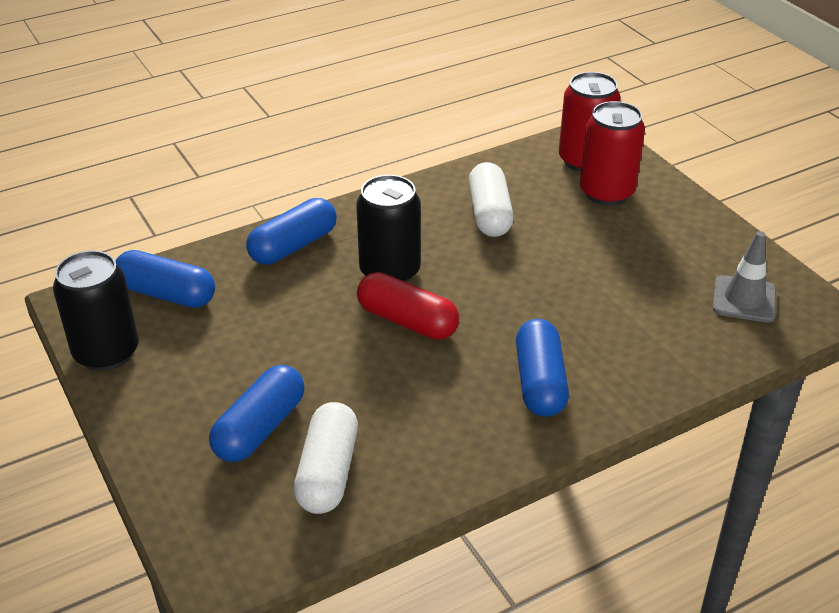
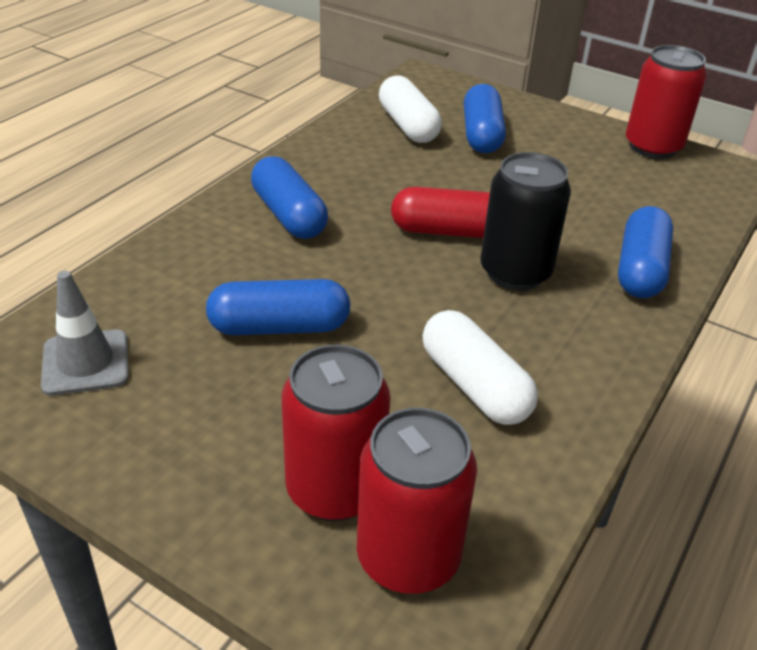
camera: 150 degrees right, 0 degrees up
(106, 352) = (652, 147): black can -> red can
(166, 294) = (679, 194): blue capsule -> blue capsule (279, 327)

